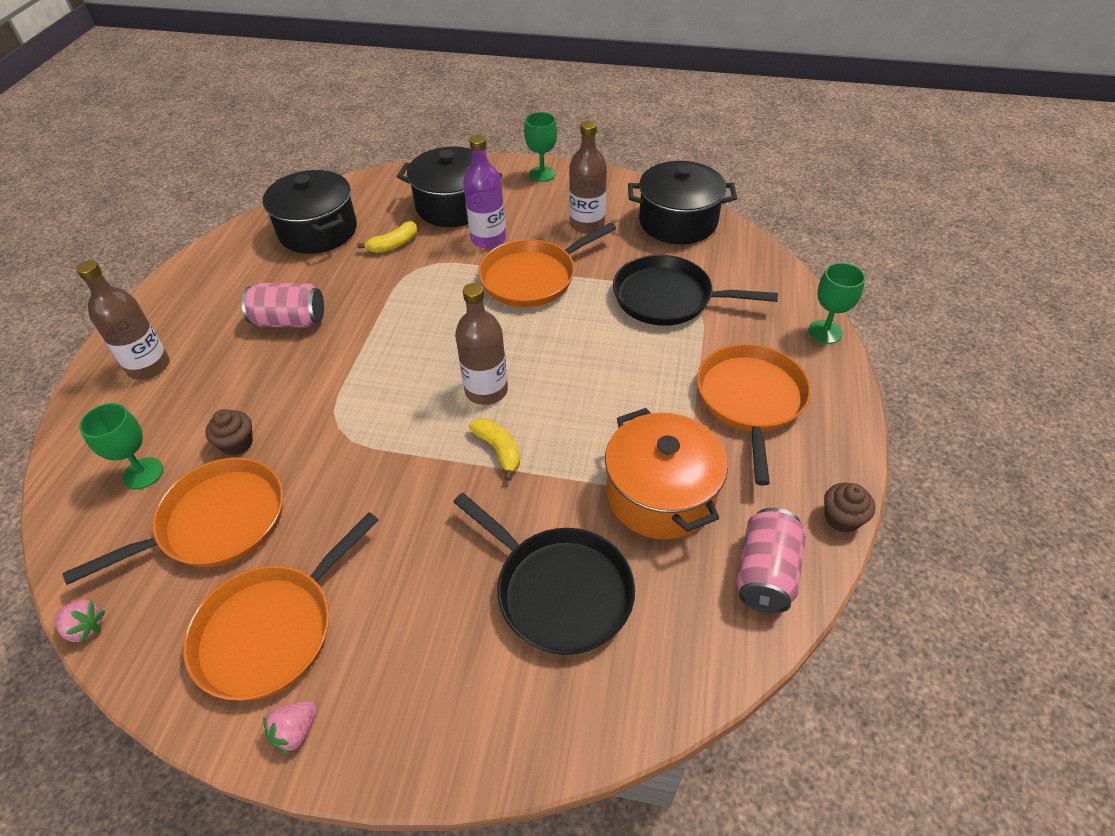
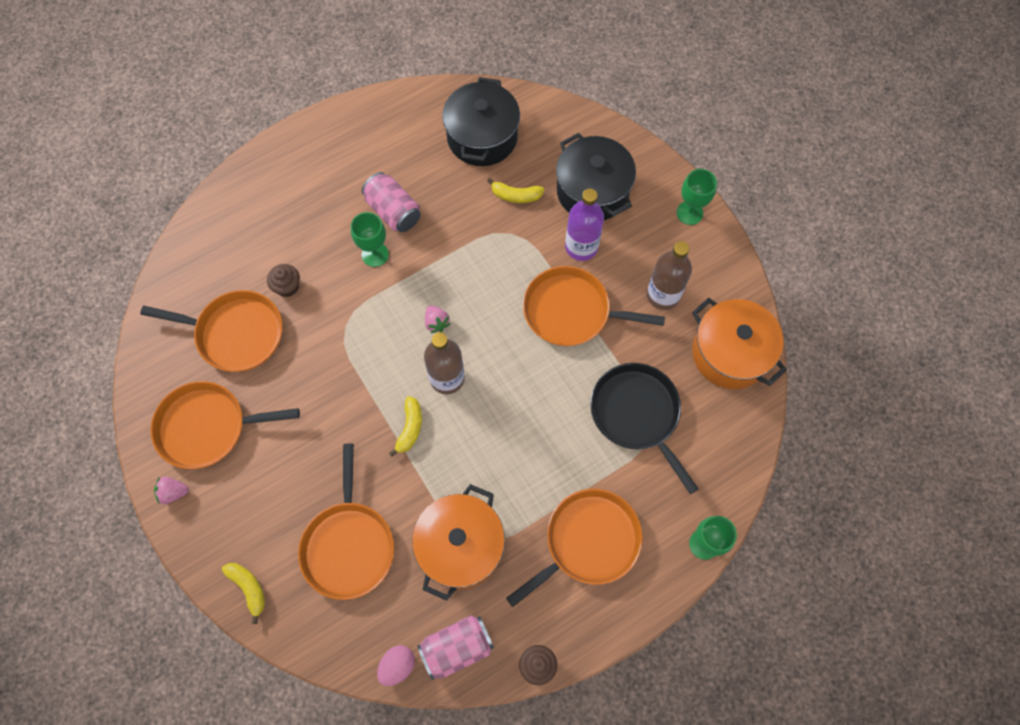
camera: 45 degrees right, 20 degrees up
(85, 627) = (137, 342): pink strawberry -> pink strawberry (436, 323)
(143, 473) = (229, 263): green goblet -> green goblet (375, 254)
(149, 366) = (291, 178): brown bottle -> none
(501, 736) = (248, 588): none -> yellow banana
(559, 590) = (348, 545): black pan -> orange pan
(678, 222) = (730, 353): black pot -> orange pot
(738, 644) = (397, 666): none -> pink egg

